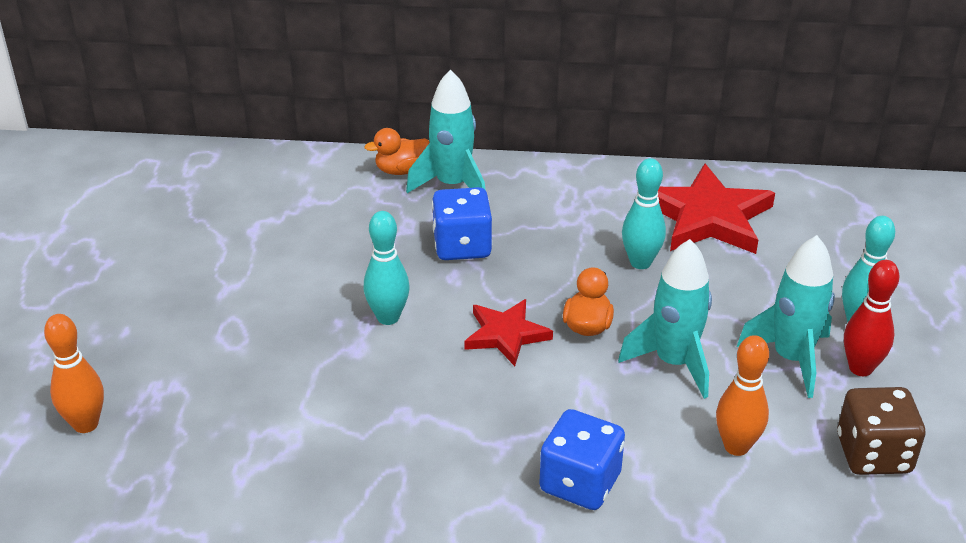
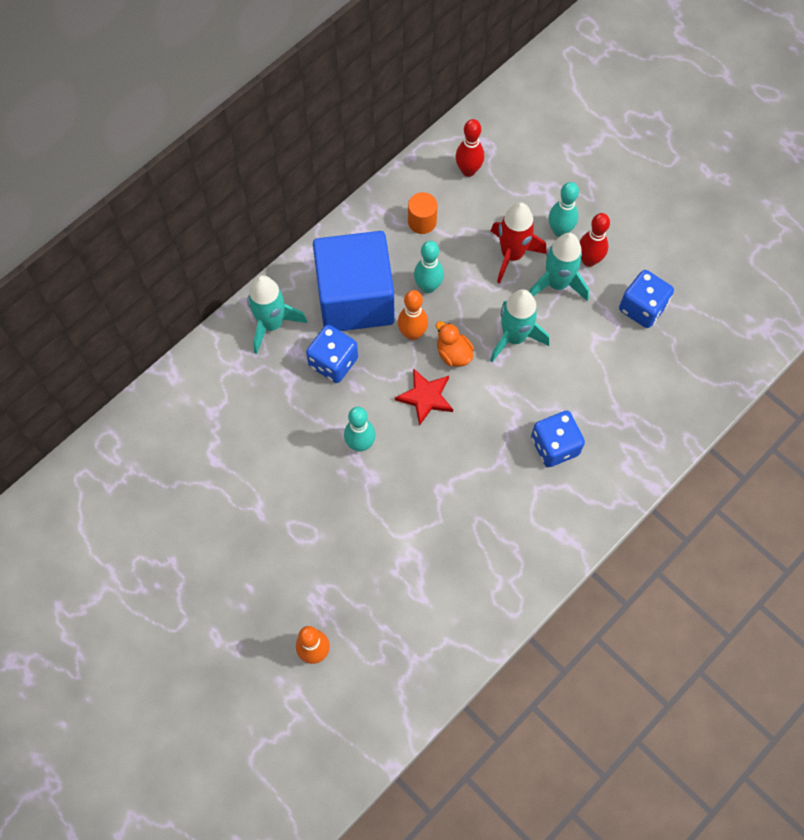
camera: 50 degrees left, 30 degrees up
(401, 170) = (231, 340): orange duck -> none
(555, 221) = (355, 298): none -> blue cube
(708, 217) = (422, 222): red star -> orange cylinder
(736, 446) = (589, 360): orange bowling pin -> orange bowling pin (412, 333)
(770, 302) = (512, 255): none -> red rocket
(815, 215) = (468, 170): none -> red bowling pin
(873, 454) = (642, 308): brown dice -> blue dice

